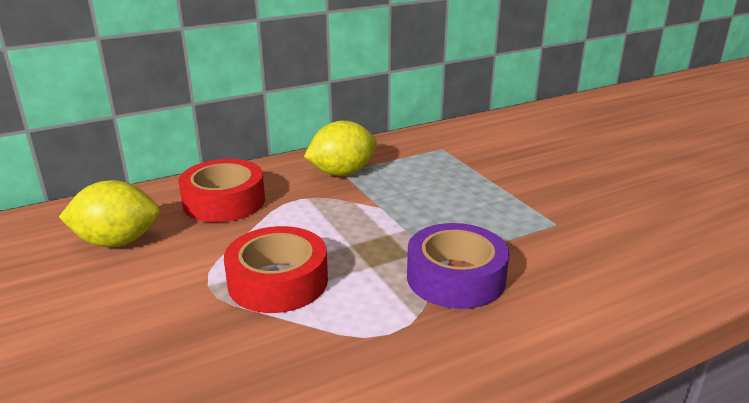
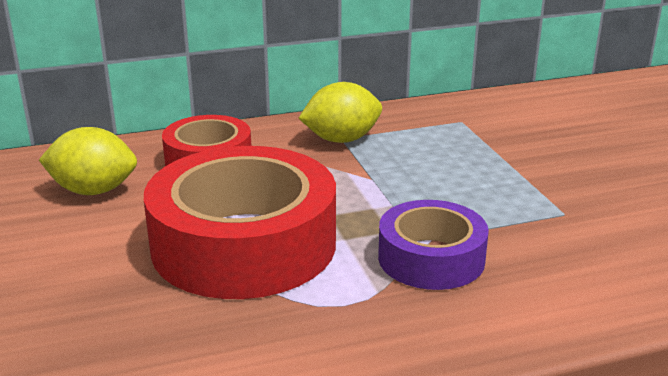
camera: 10 degrees right, 0 degrees up
(278, 281) = (244, 244): red tape -> red tape, size x1.78

